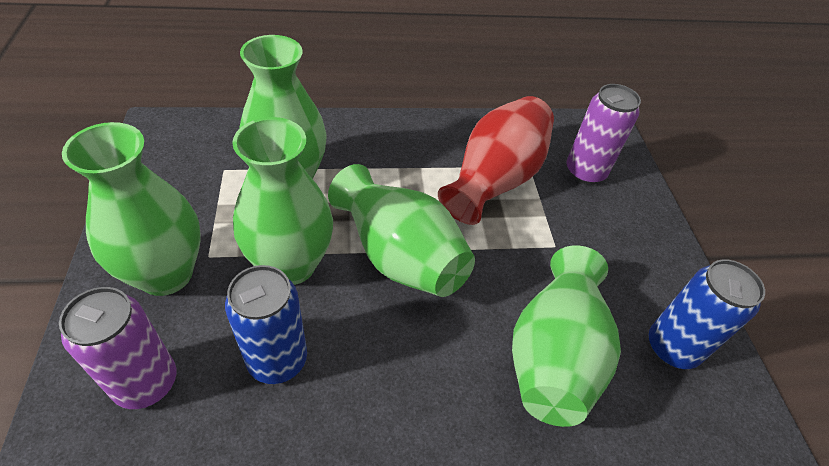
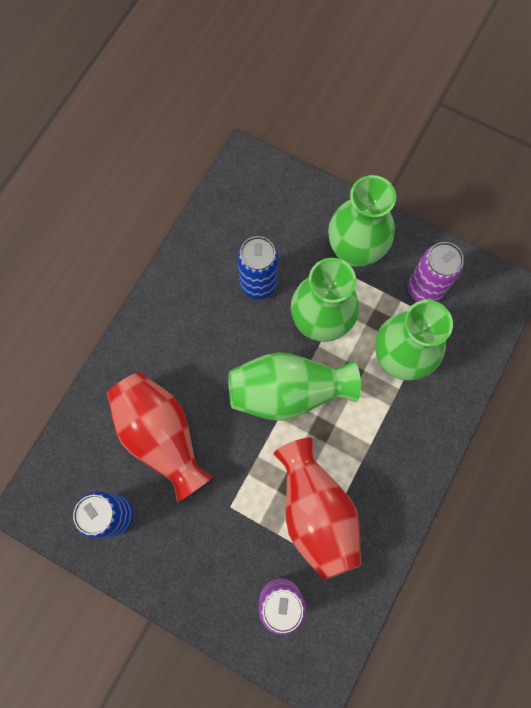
camera: 130 degrees right, 25 degrees up
(146, 383) = (285, 219): purple can -> purple can (424, 289)
(553, 354) = (161, 436): green vase -> red vase

